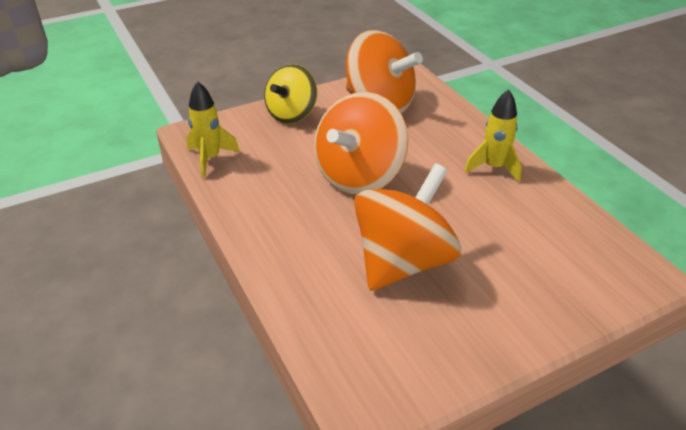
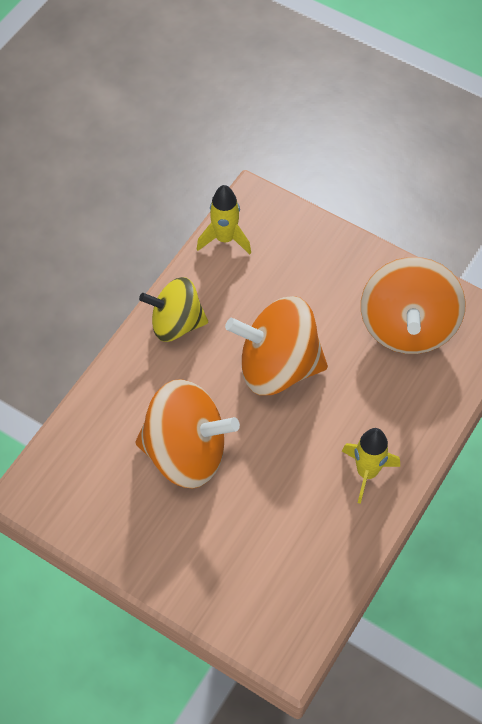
camera: 60 degrees right, 20 degrees up
(292, 114) = (336, 261): yellow spinning top -> yellow spinning top (176, 323)

